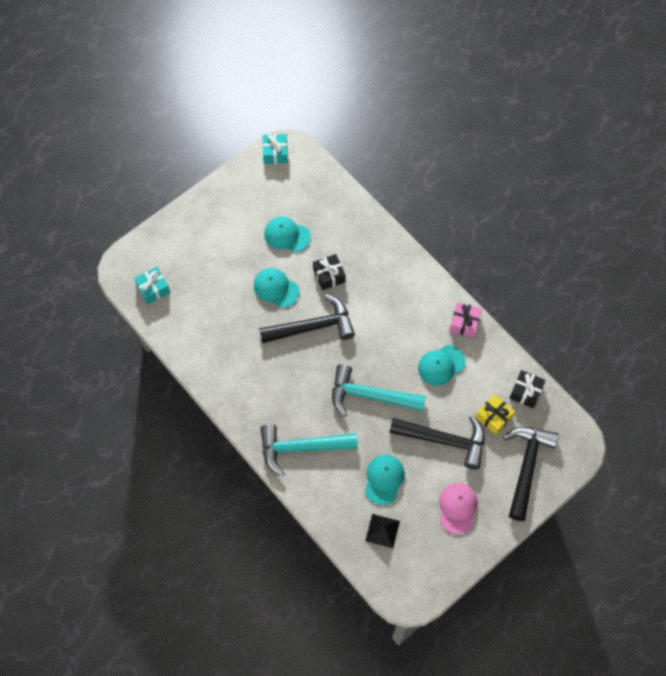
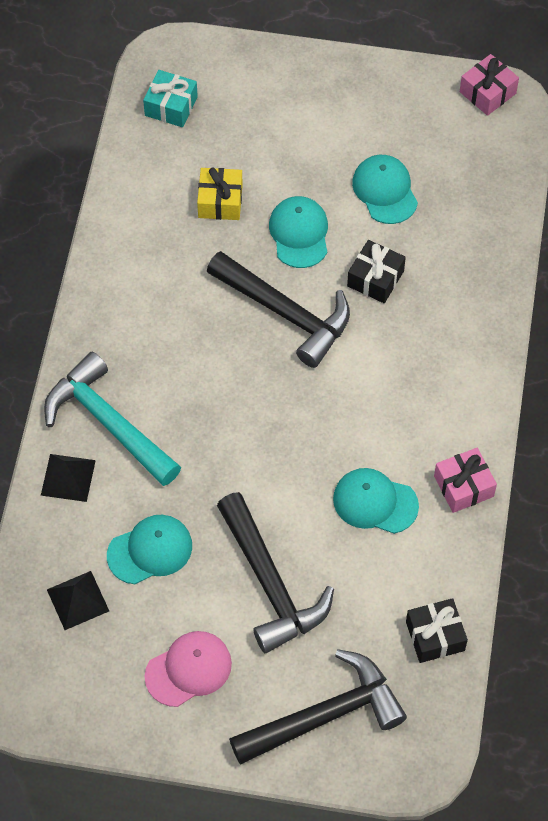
camera: 50 degrees right, 5 degrees down
(275, 153) = (487, 92): turquoise gift -> pink gift
(315, 487) = (68, 477): none -> black pyramid
(370, 396) = (251, 449): turquoise hammer -> none
(493, 417) = (360, 621): yellow gift -> yellow gift (220, 201)

